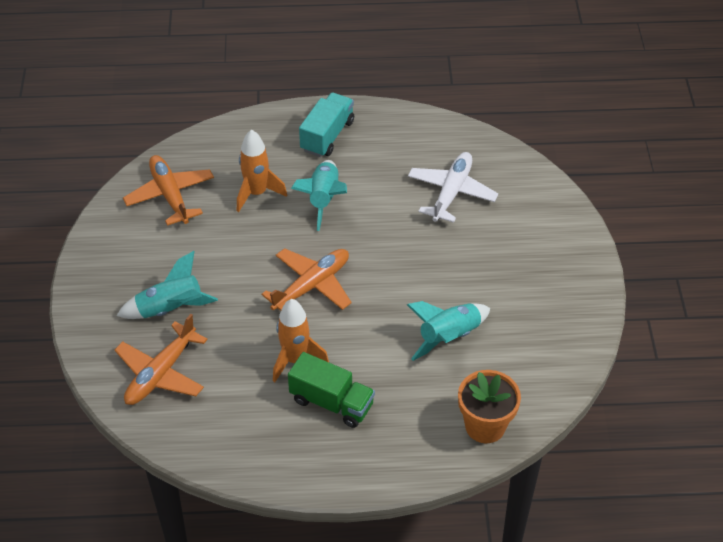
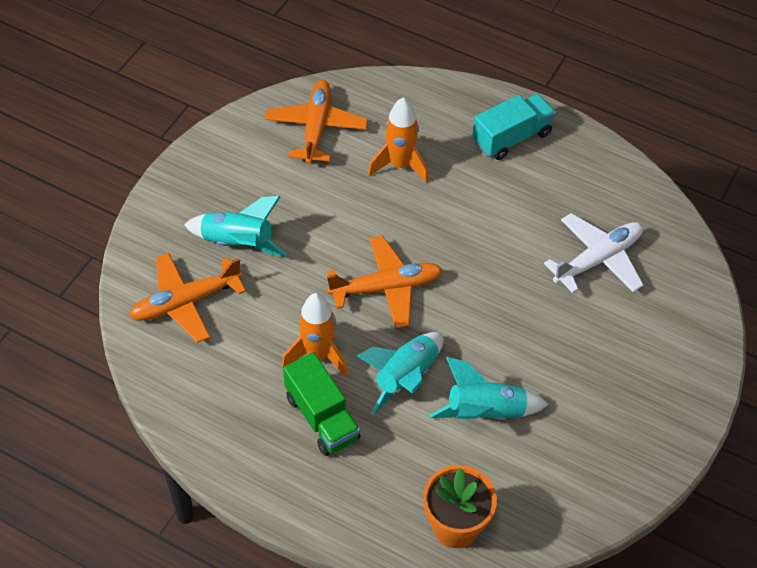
camera: 30 degrees right, 5 degrees up
(323, 199) = (461, 203): turquoise rocket -> turquoise rocket (406, 377)

